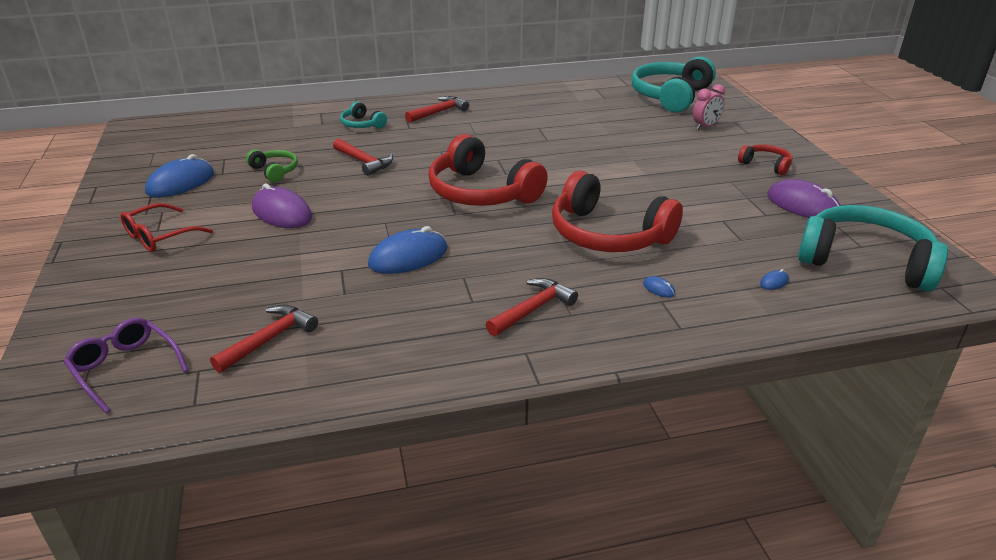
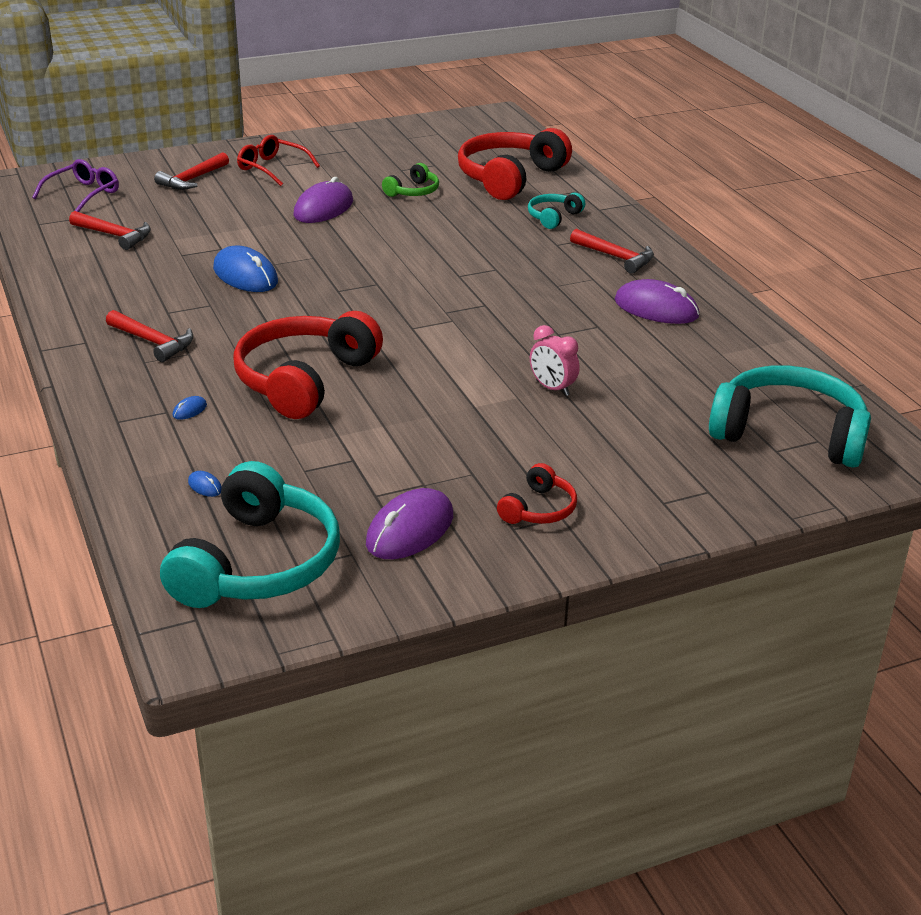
camera: 80 degrees right, 0 degrees up
(180, 183) = (375, 157): blue mouse -> none
(364, 162) = (450, 231): red hammer -> red hammer (192, 179)
(481, 192) = (392, 301): red headphones -> red headphones (510, 178)
(518, 109) = (656, 308): none -> purple mouse
(705, 127) = (668, 462): pink clock -> pink clock (552, 388)

